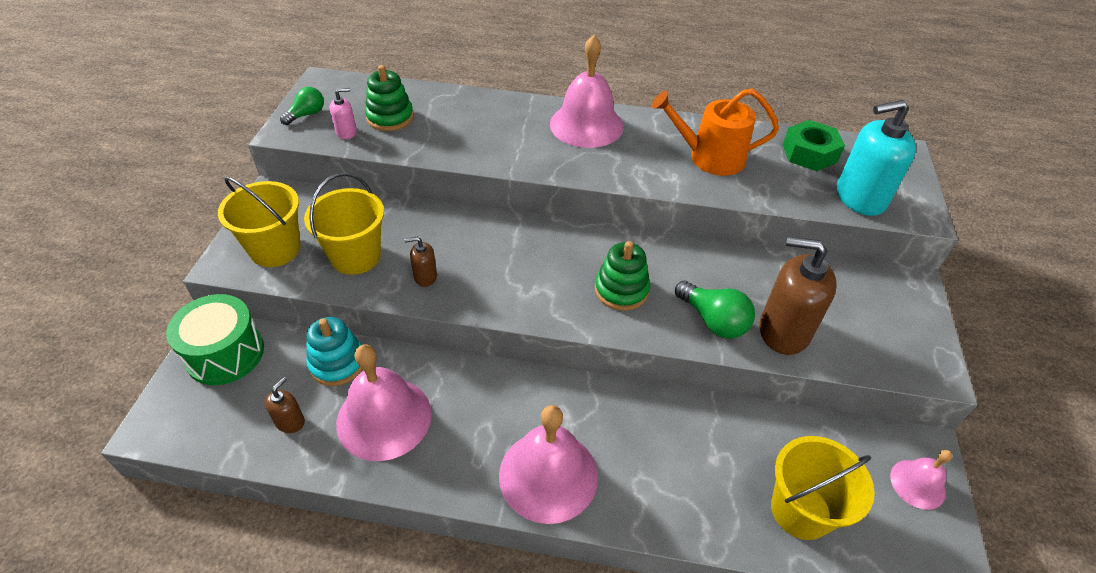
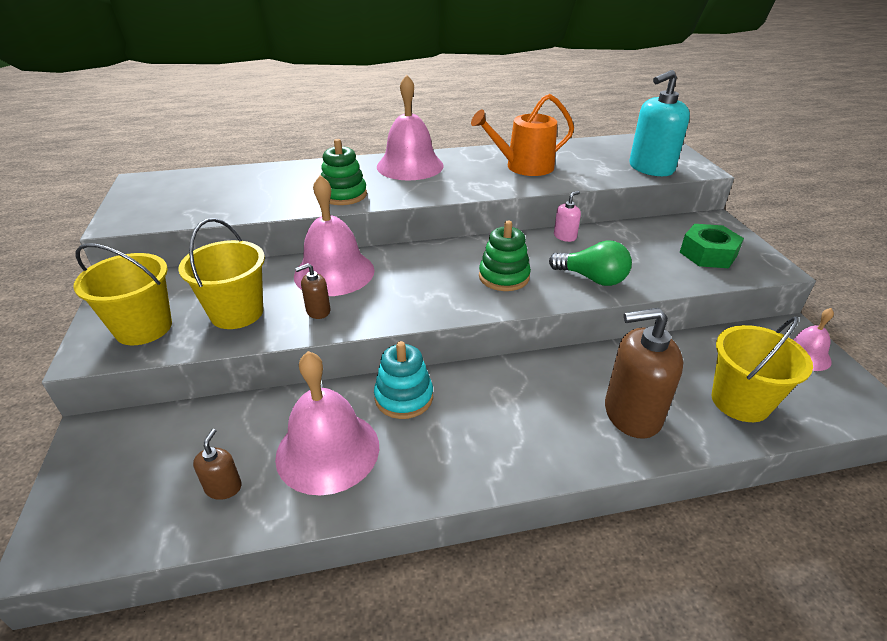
camera: 20 degrees left, 10 degrees down
(225, 354) = (115, 448): green drum -> none
(306, 114) = (135, 206): green light bulb -> none
(337, 363) = (252, 418): turquoise stacking toy -> turquoise stacking toy (404, 397)
(346, 132) = (185, 210): pink soap dispenser -> pink soap dispenser (565, 236)
(390, 117) = (224, 193): green stacking toy -> green stacking toy (343, 195)
(548, 475) = (518, 446): pink bell -> pink bell (334, 272)
(783, 331) = (650, 271): brown soap dispenser -> brown soap dispenser (631, 414)
(809, 153) = (595, 151): green nut -> green nut (708, 254)

